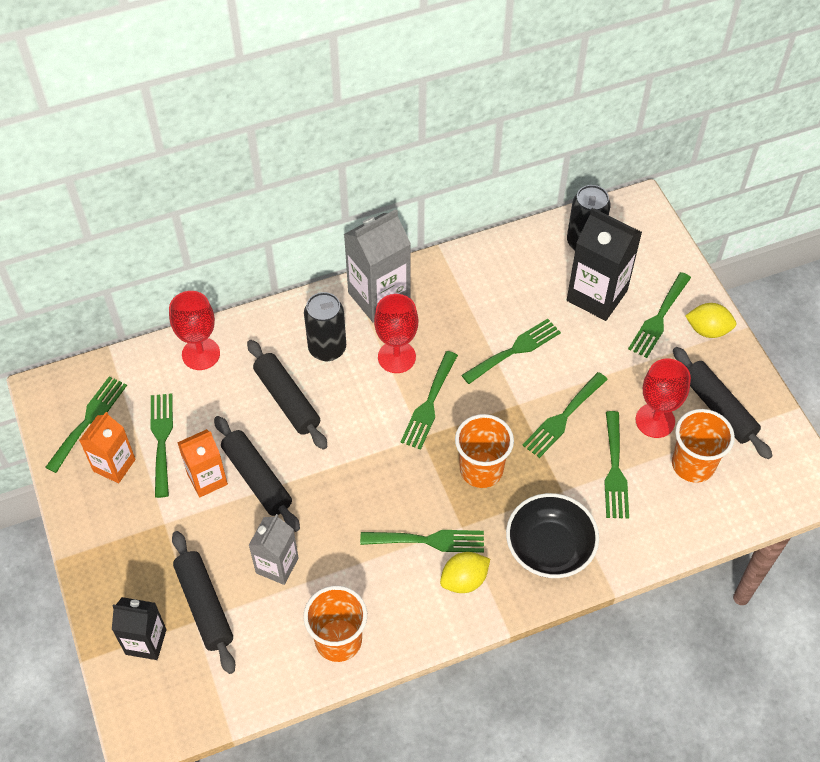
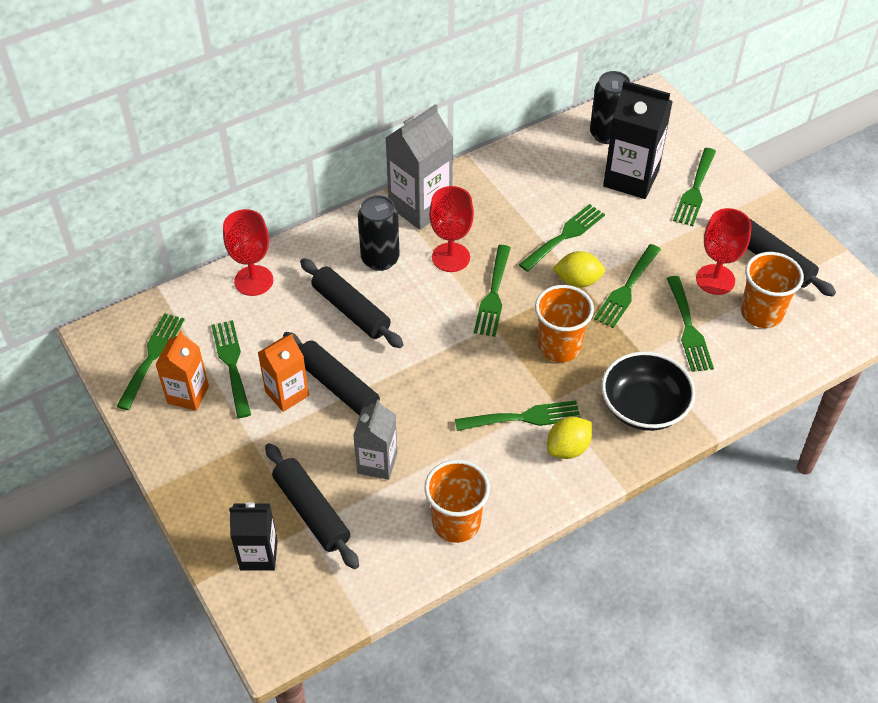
camera: 10 degrees left, 5 degrees down
(707, 330) = (743, 194): yellow lemon -> yellow lemon (578, 281)

